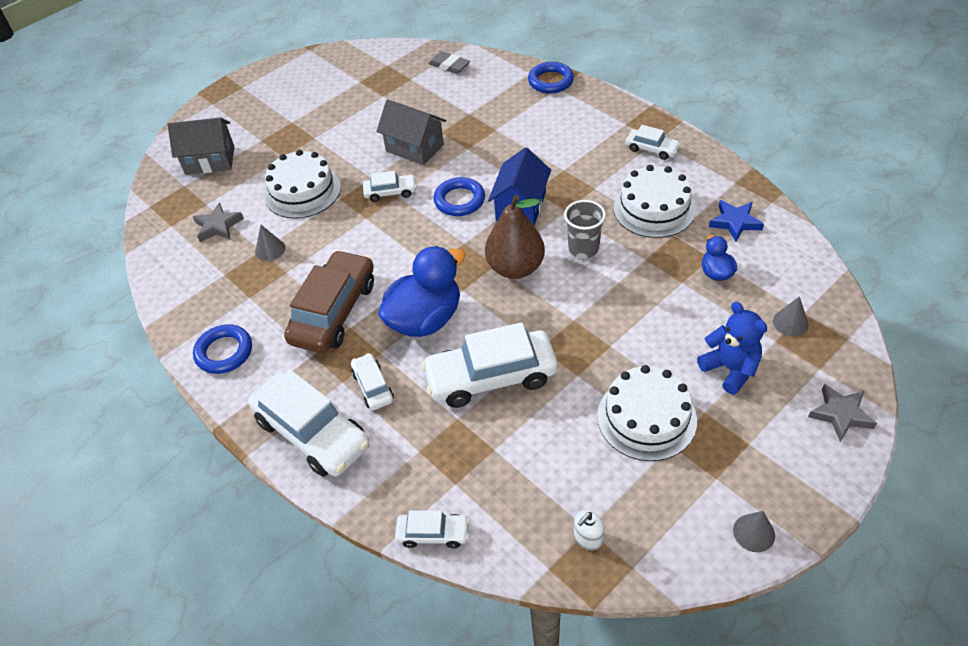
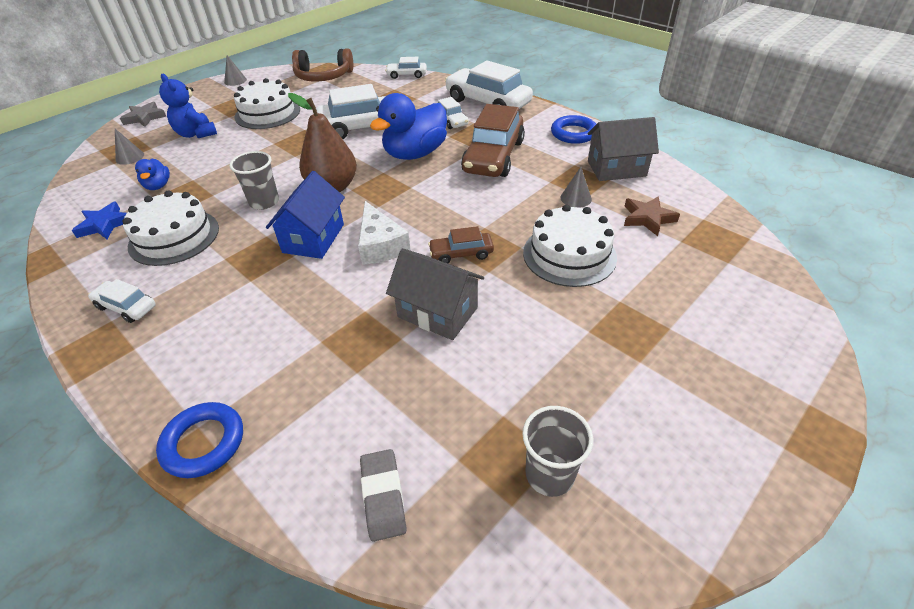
camera: 175 degrees right, 5 degrees down
(210, 160) = (722, 295): grey house -> grey house (616, 168)
(218, 226) = (647, 218): grey star -> brown star
(365, 75) = (549, 474): none -> grey cup
(390, 192) = (461, 253): white car -> brown car
(449, 66) = (383, 496): grey eraser -> grey eraser turned 45 degrees clockwise
(459, 200) = (380, 245): blue ring -> white cheese
(588, 538) = (323, 76): white soap dispenser -> brown headphones

